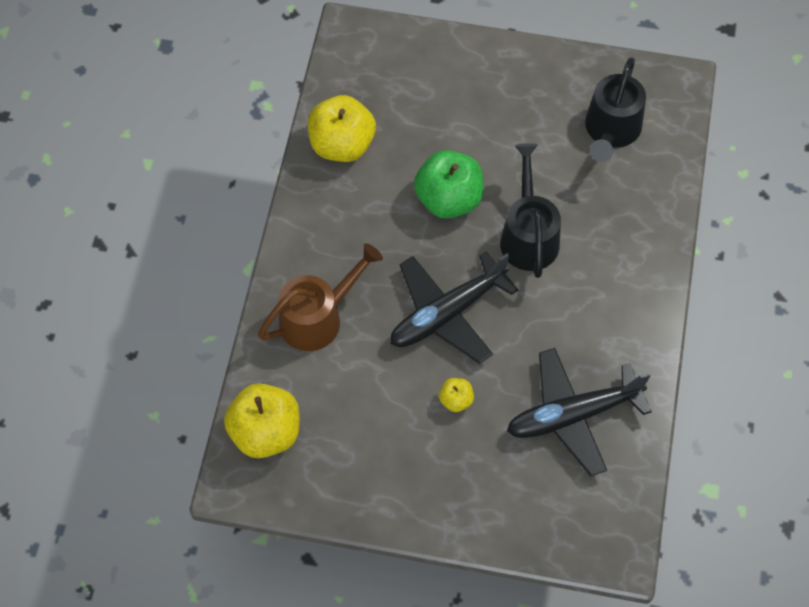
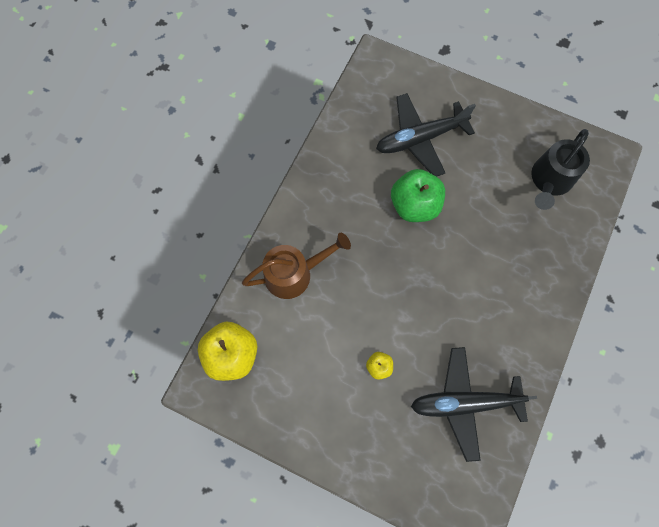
camera: 15 degrees right, 10 degrees up
(342, 145) = (347, 144): yellow apple -> none
(447, 314) = (390, 295): black plane -> black plane (420, 139)
(528, 235) = (467, 248): black watering can -> none

